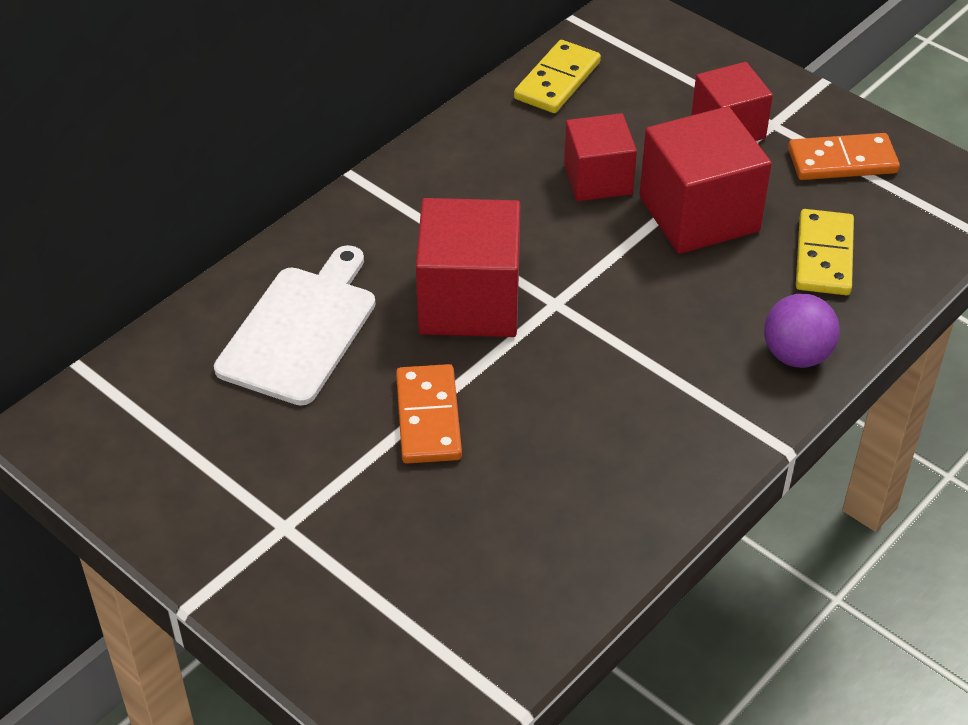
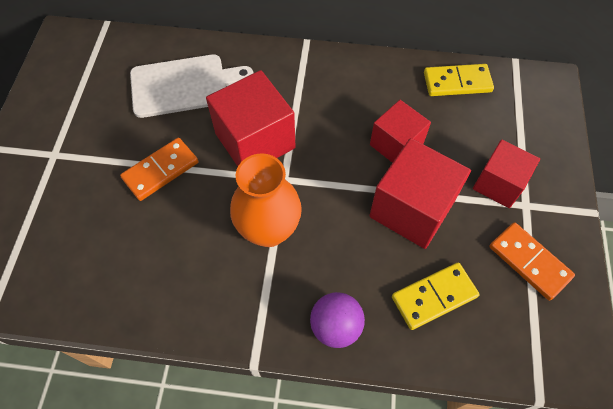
camera: 55 degrees right, 15 degrees up
(618, 352) = (269, 230): none -> orange vase

